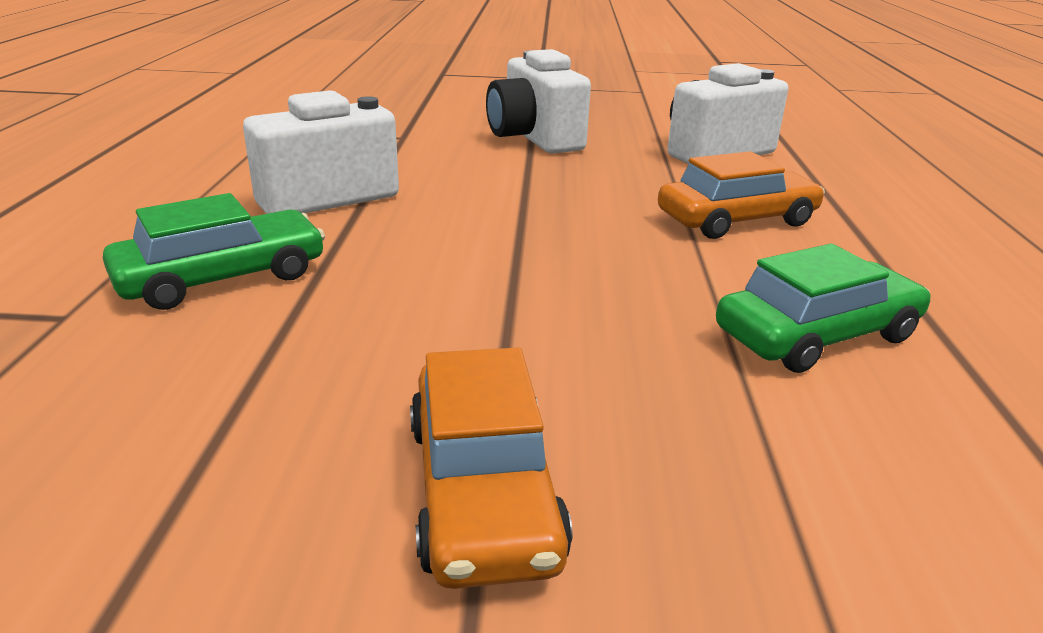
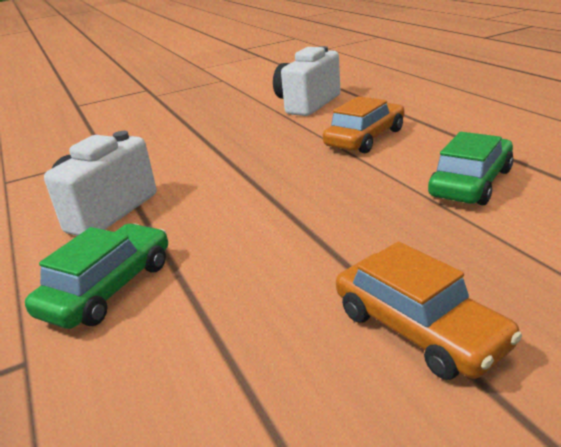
camera: 25 degrees left, 0 degrees up
(534, 139) = (195, 129): white camera -> none

